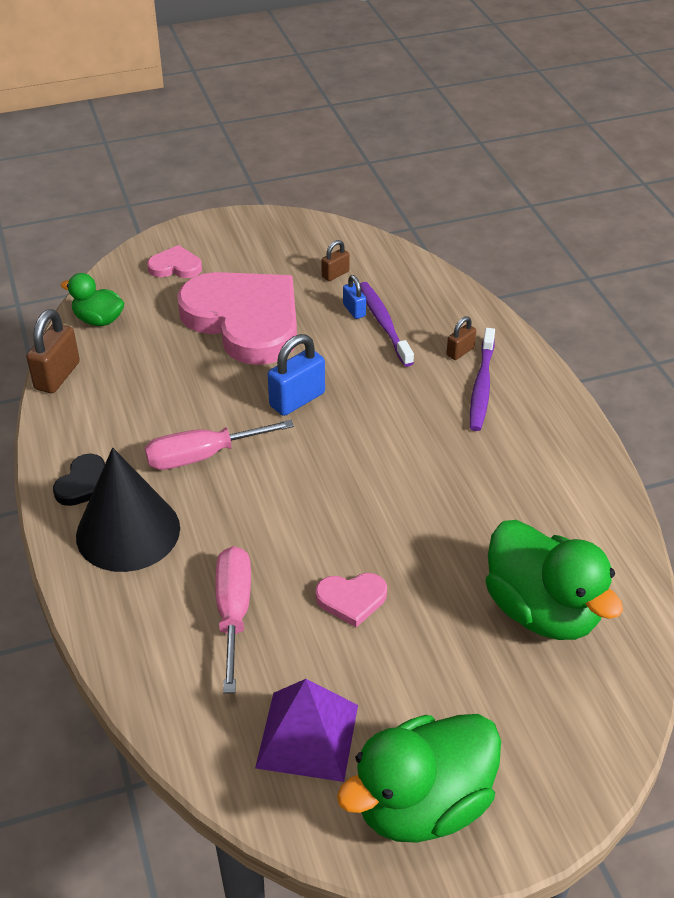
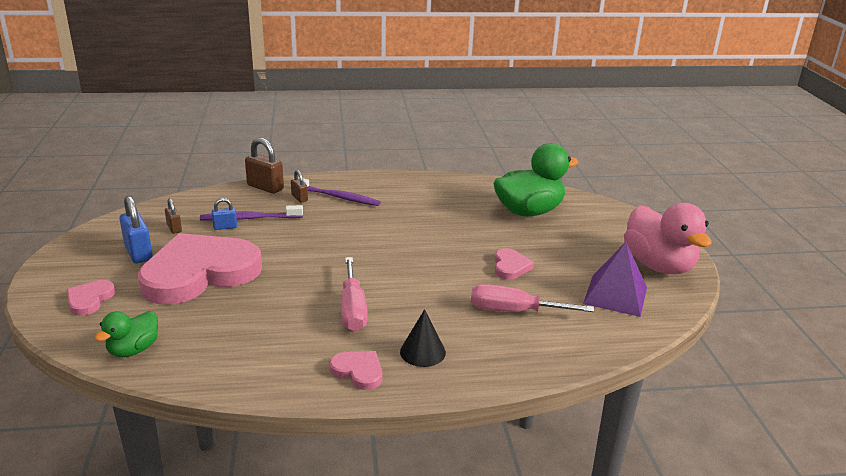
camera: 80 degrees left, 15 degrees down
(57, 376) = (201, 380): brown padlock -> brown padlock (265, 187)
(84, 484) = (358, 371): black heart -> pink heart
(128, 531) = (422, 352): black cone -> black cone, size x0.54
(297, 399) = (311, 262): blue padlock -> blue padlock (138, 253)
(422, 804) = (658, 265): green duck -> pink duck

